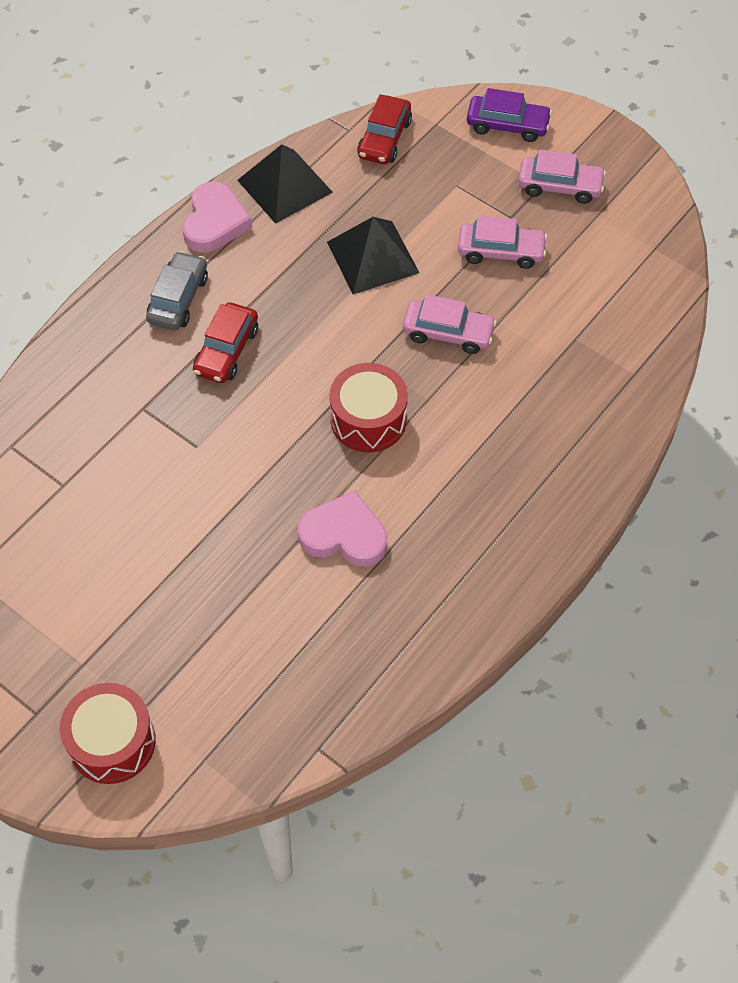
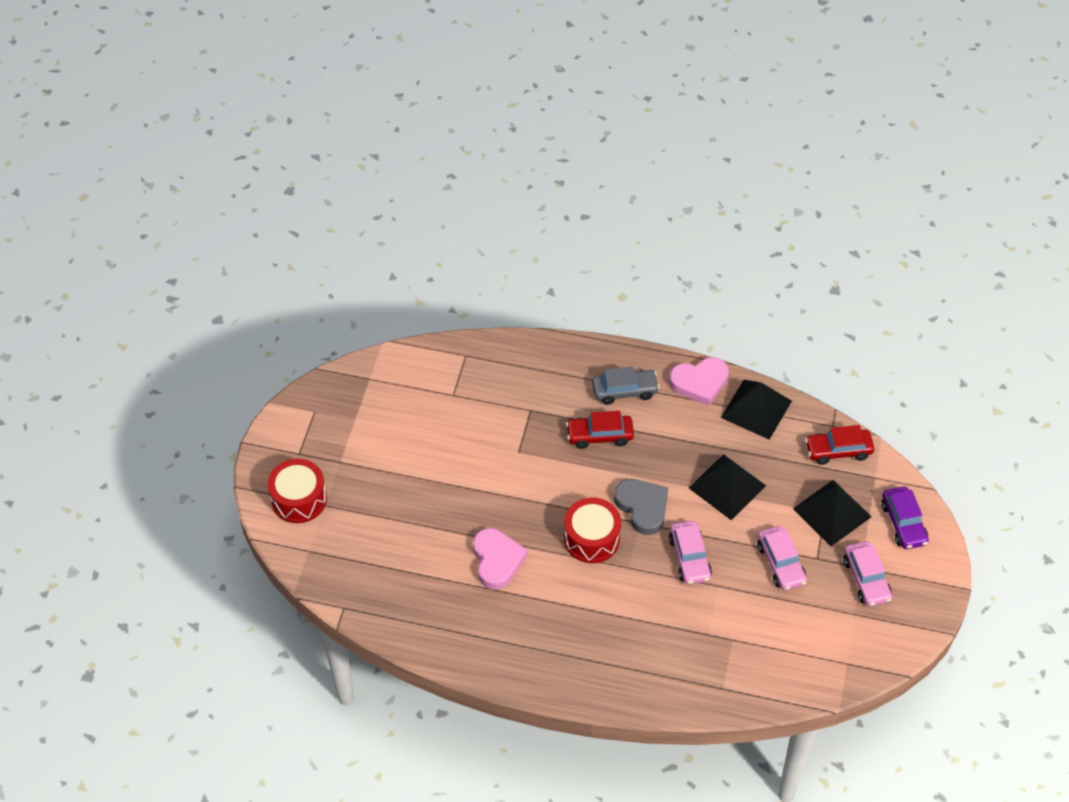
camera: 65 degrees right, 5 degrees down
(354, 350) = (642, 507): none -> grey heart
(460, 178) = (832, 512): none -> black pyramid

